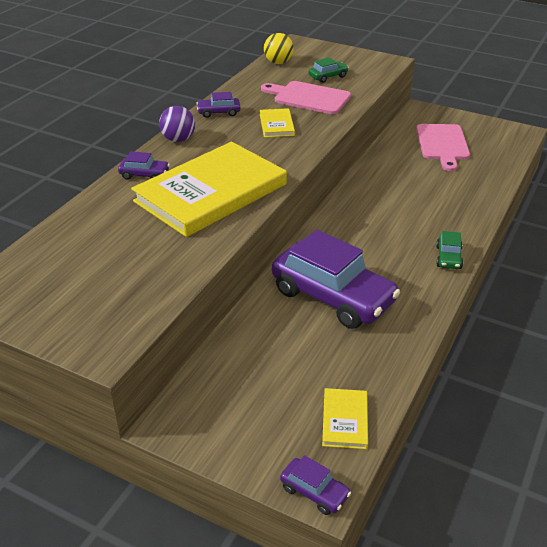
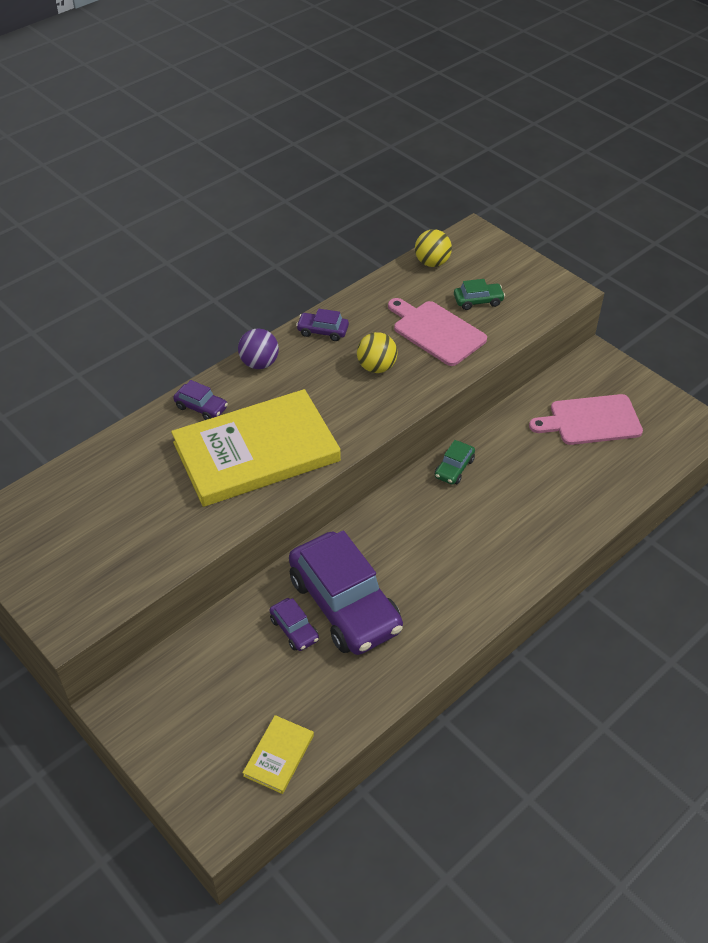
camera: 20 degrees right, 10 degrees up
(276, 125) = (376, 367): yellow book -> yellow ball
(314, 492) = (211, 821): purple car -> purple car (294, 629)
(442, 144) = (591, 421): pink cutting board -> pink cutting board turned 60 degrees clockwise
(448, 257) = (498, 590): green car -> green car (454, 468)

